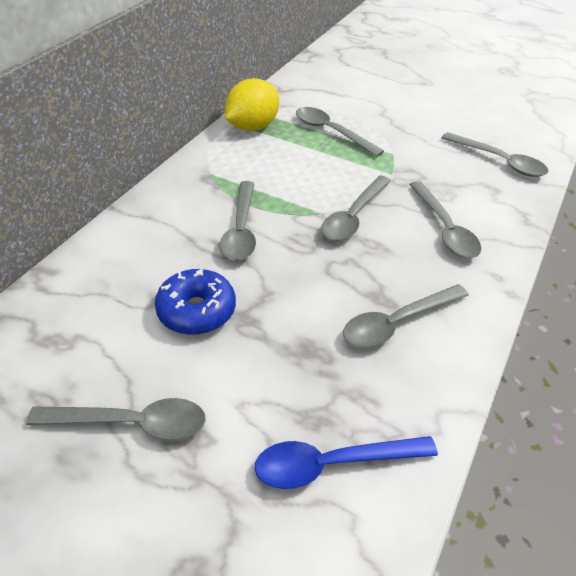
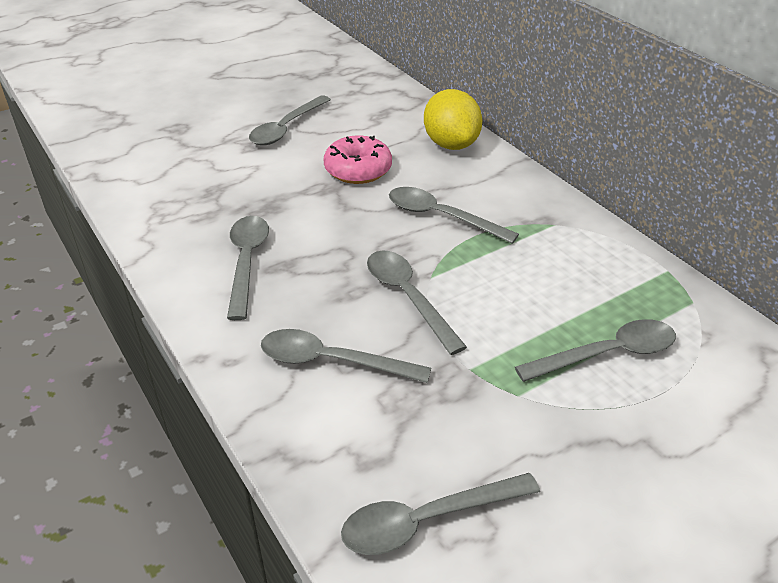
camera: 120 degrees right, 5 degrees down
(196, 311) = (358, 170): blue donut -> pink donut
(252, 127) = (650, 284): yellow lemon -> yellow lemon (451, 144)
(332, 464) = (176, 186): blue spoon -> none

